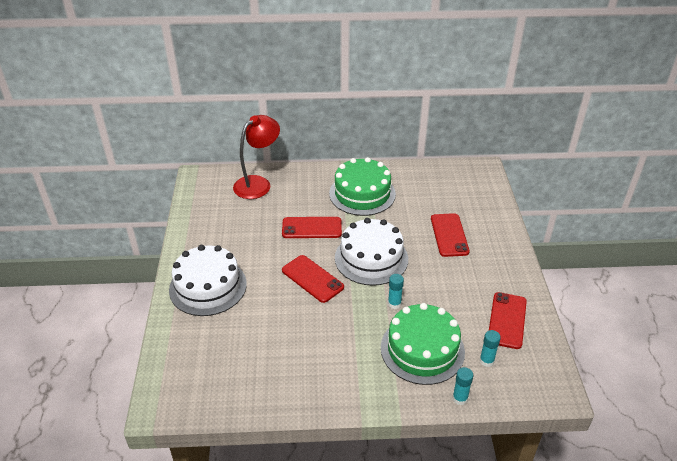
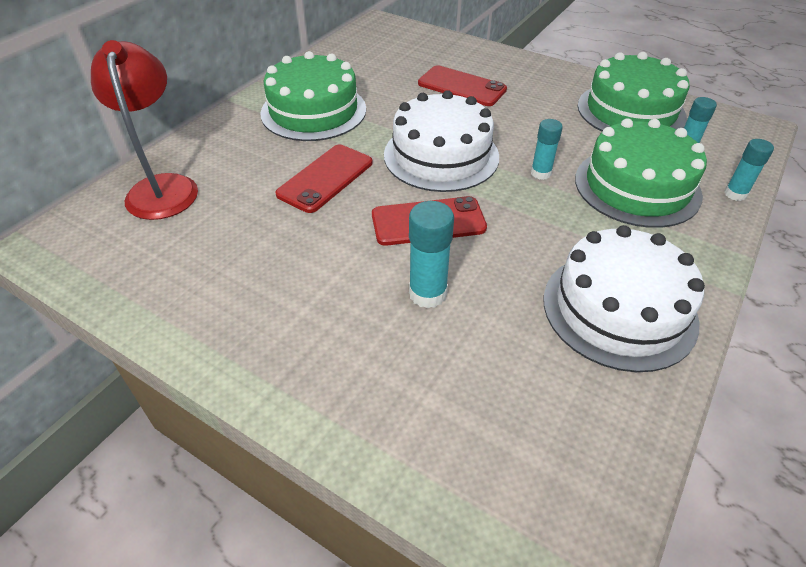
camera: 55 degrees left, 5 degrees up
(208, 286) = (328, 347): white cake -> white cake (619, 309)
(263, 302) = (427, 293): none -> turquoise glue stick
(507, 320) = (631, 111): red phone -> green cake

